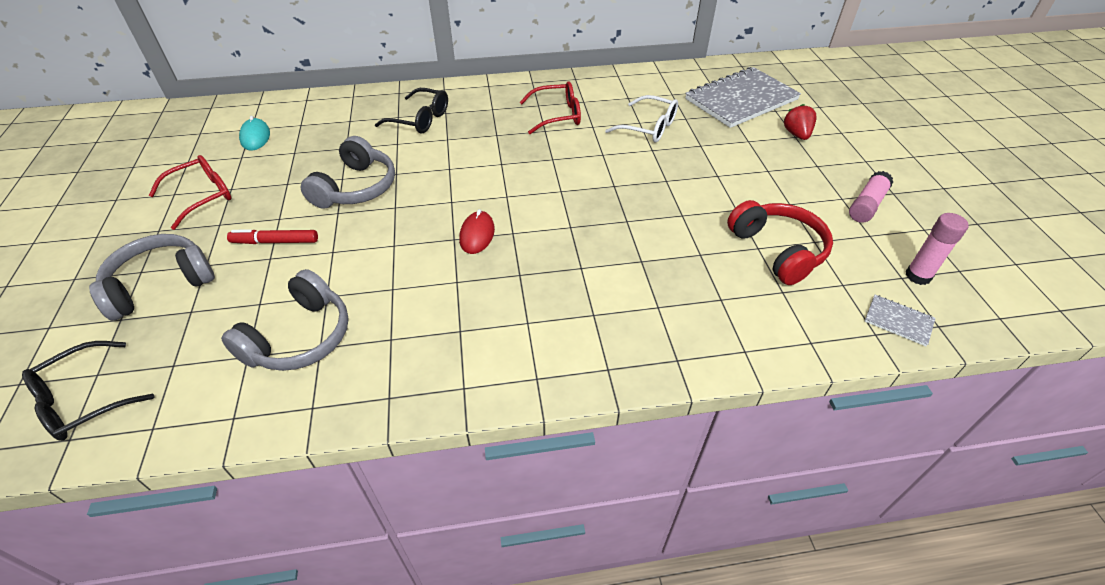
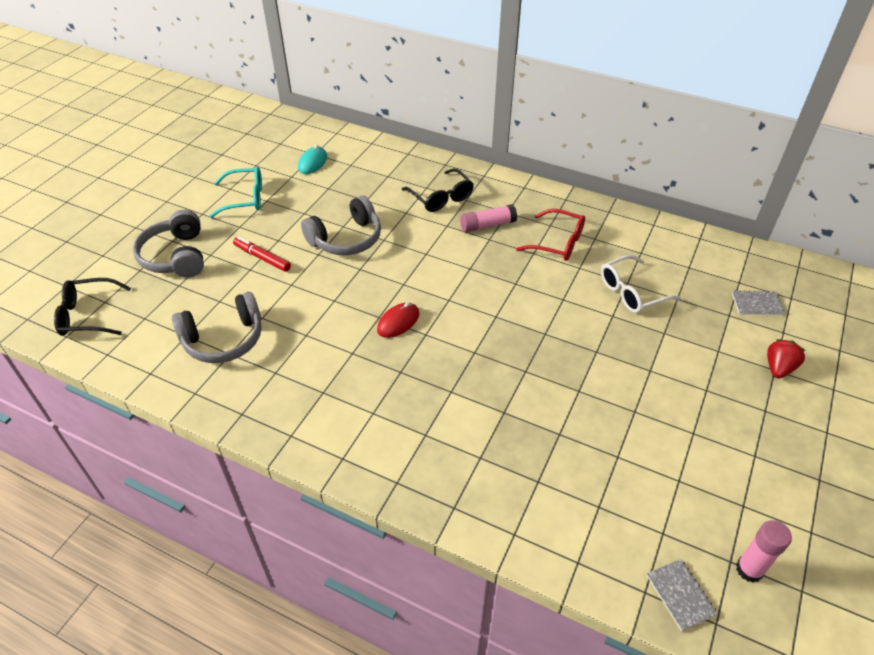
camera: 35 degrees right, 0 degrees up
(160, 284) = (176, 256): grey headphones -> grey headphones turned 105 degrees counterclockwise
(202, 196) = (245, 198): red glasses -> turquoise glasses
(649, 127) = (631, 292): white glasses -> white glasses turned 90 degrees clockwise
(741, 100) = (757, 304): grey notebook -> grey notebook, size x0.42
(778, 250) = (634, 468): red headphones -> none
(867, 205) = (774, 475): pink glue stick -> pink glue stick (487, 225)

